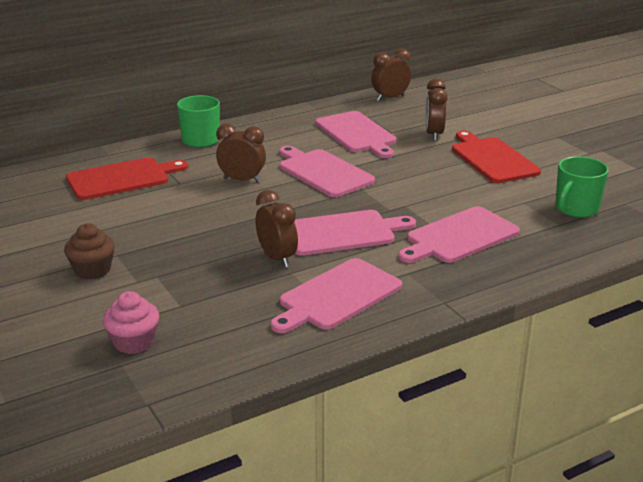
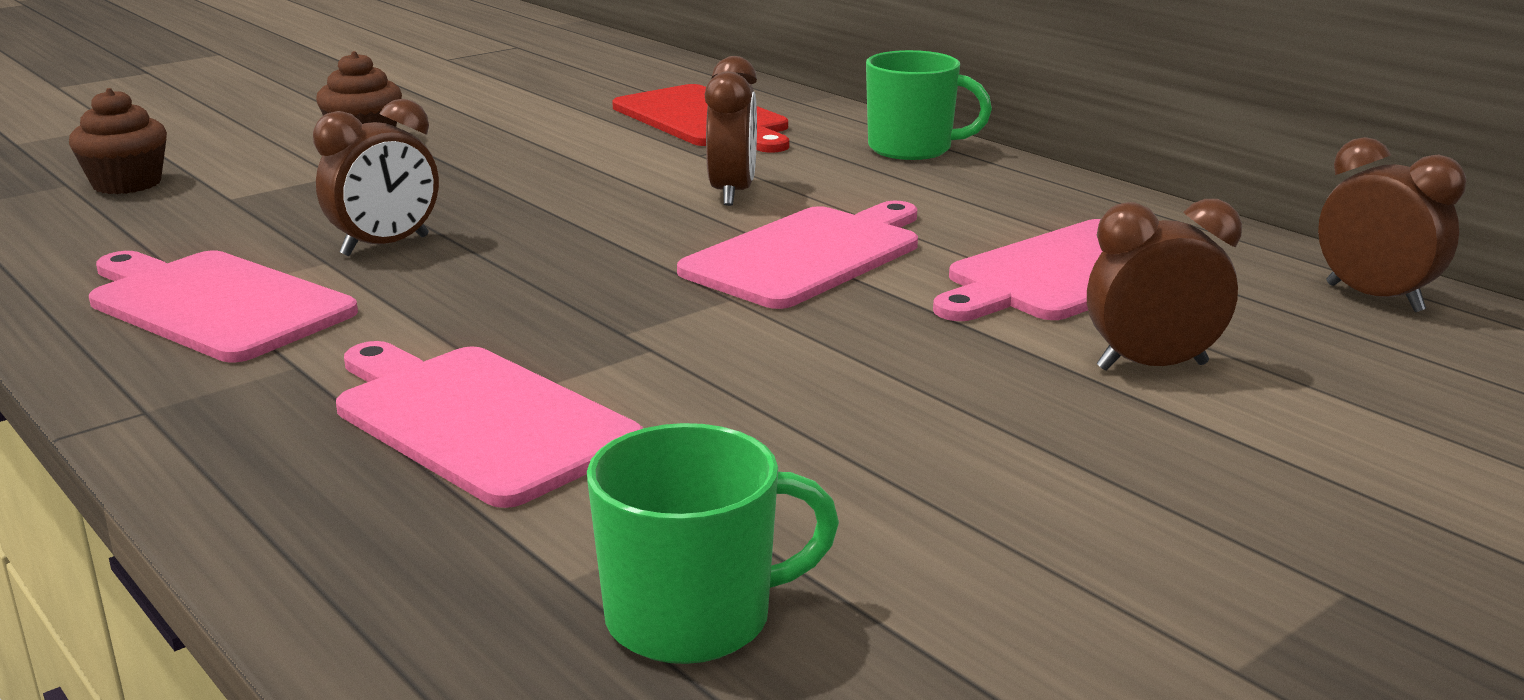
camera: 80 degrees right, 5 degrees down
(134, 342) = (127, 184): pink cupcake -> brown cupcake
(343, 233) = (497, 292): pink cutting board -> none
(492, 159) = (1028, 460): red cutting board -> none
(576, 209) = (693, 618): green mug -> green mug turned 135 degrees clockwise

